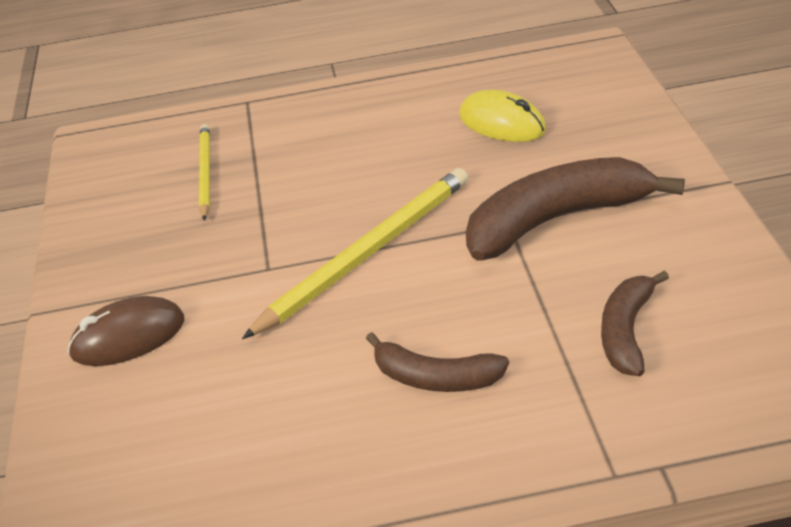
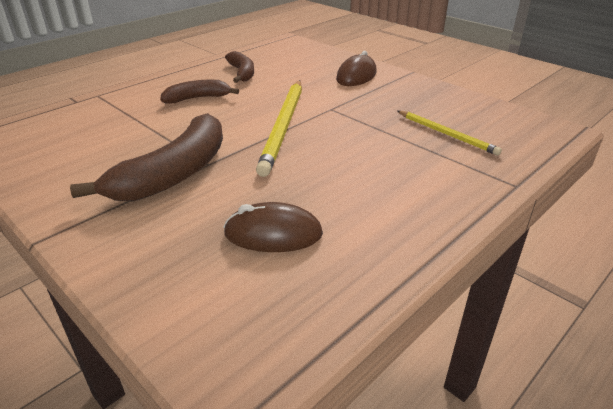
camera: 140 degrees right, 5 degrees down
(502, 123) = (273, 234): yellow mouse -> brown mouse
(626, 331) = (104, 134): brown banana -> brown banana (242, 73)

